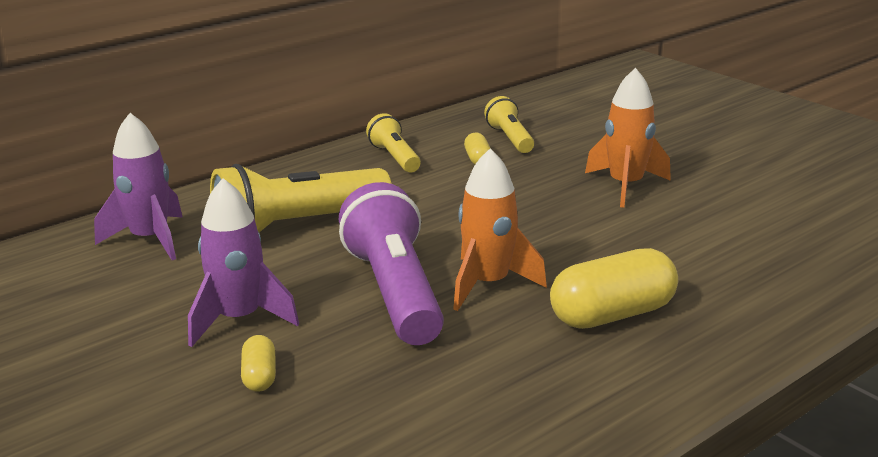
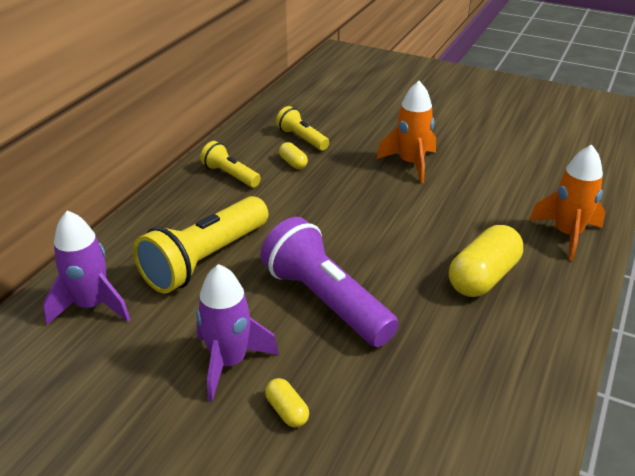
camera: 25 degrees left, 10 degrees up
(488, 284) = (385, 275): orange rocket -> orange rocket (567, 234)

